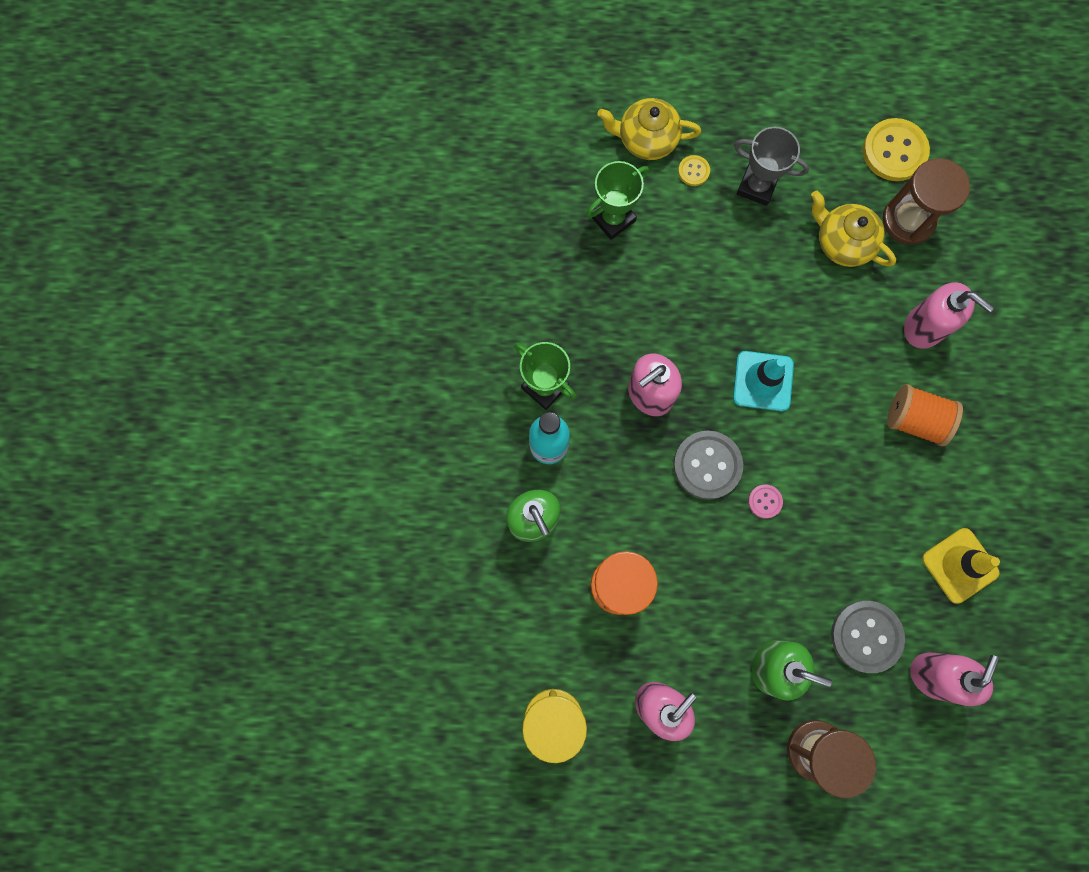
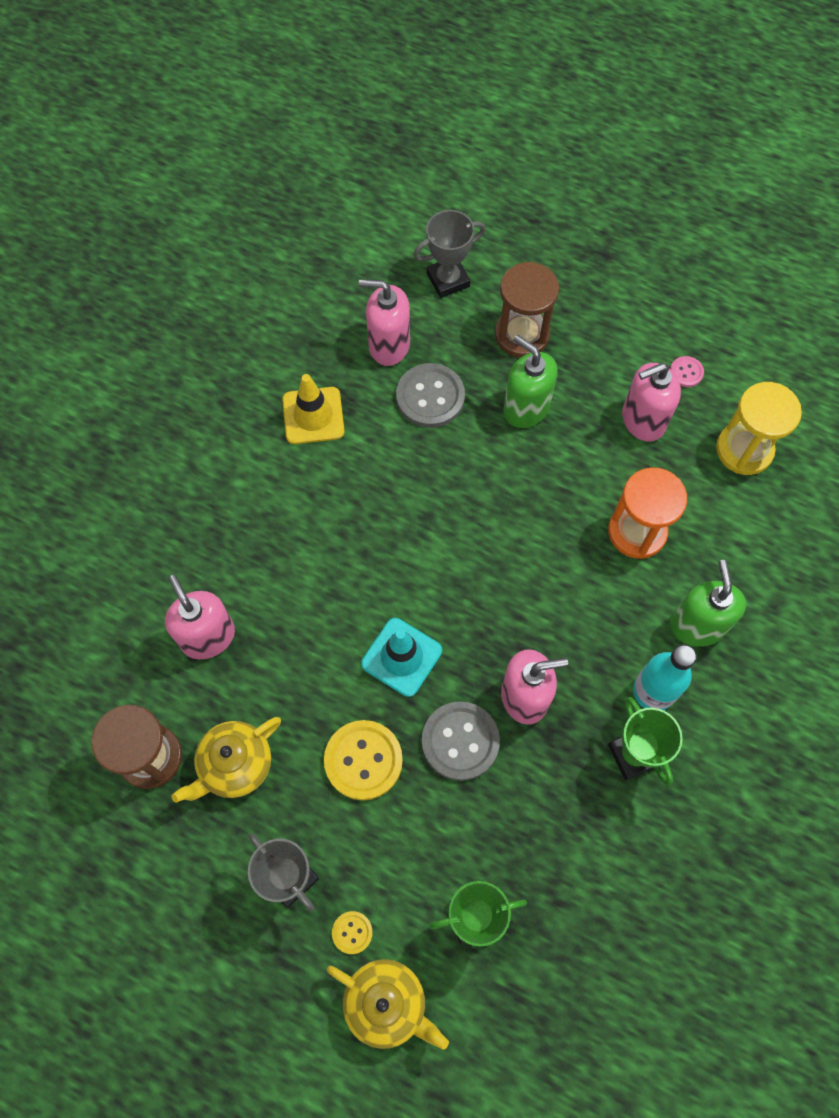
camera: 155 degrees left, 10 degrees down
(707, 465) = (500, 601): grey button -> grey button (460, 741)
(765, 501) = (460, 544): pink button -> pink button (686, 372)
(842, 242) = (235, 765): yellow teapot -> yellow teapot turned 75 degrees clockwise
(894, 151) = (113, 845): yellow button -> yellow button (363, 760)
(915, 419) = (274, 553): orange spool -> none
(919, 782) = (448, 280): none -> grey trophy
(934, 675) = (389, 345): pink soap dispenser -> pink soap dispenser turned 45 degrees clockwise

